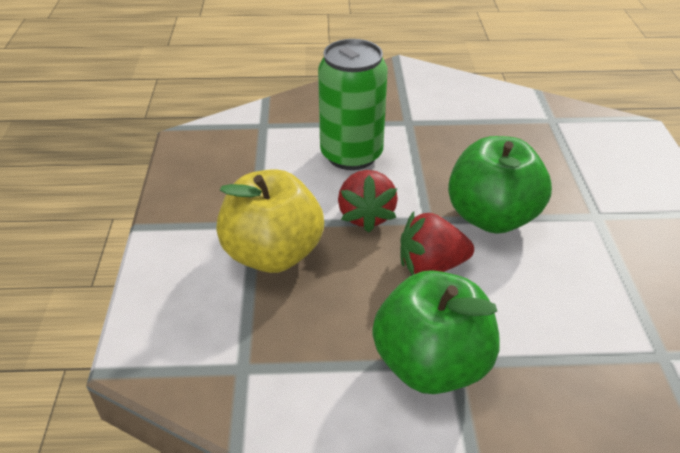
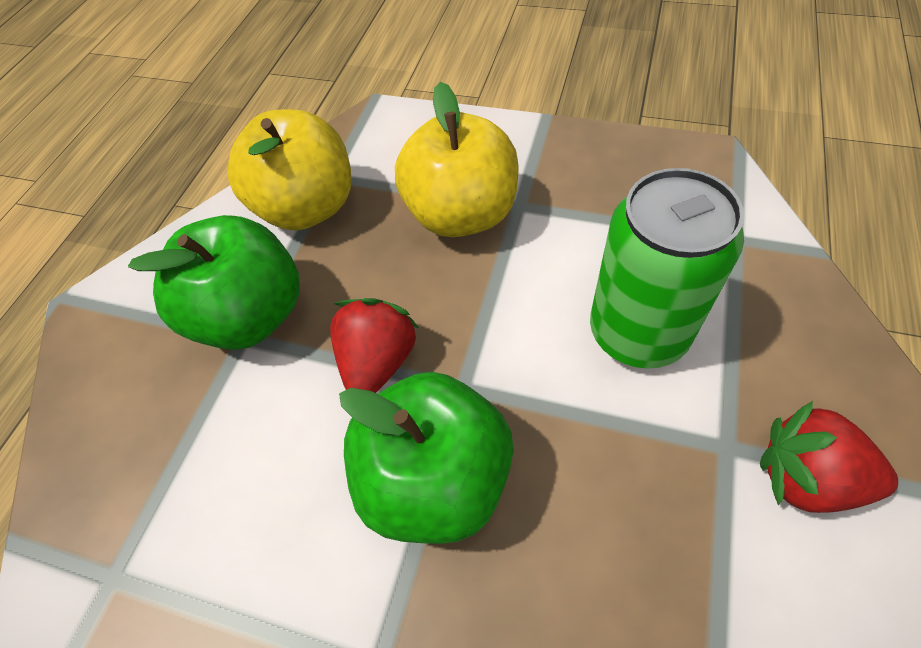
camera: 115 degrees right, 15 degrees up
(291, 371) = (308, 207): none -> yellow apple
(366, 215) = (495, 316): red strawberry -> red strawberry (806, 477)

